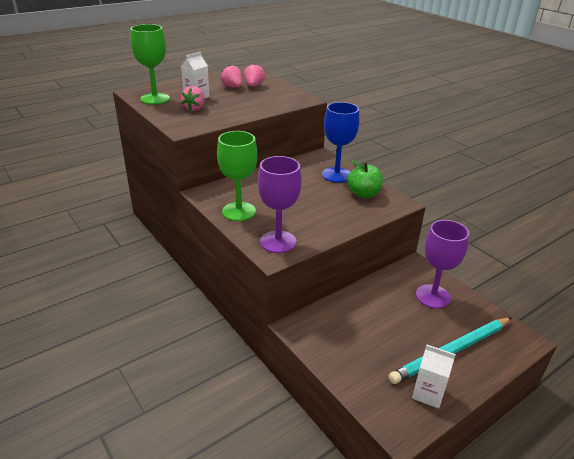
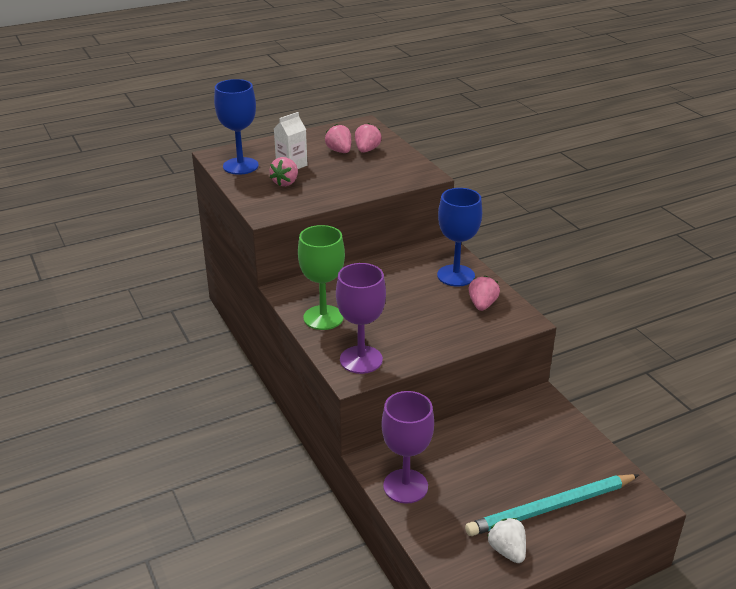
camera: 10 degrees right, 0 degrees up
(155, 99) = (240, 166): green goblet -> blue goblet
(363, 194) = (482, 305): green apple -> pink strawberry
(428, 393) = (507, 550): white carton -> white strawberry
(433, 296) = (550, 440): purple goblet -> purple goblet (405, 486)

